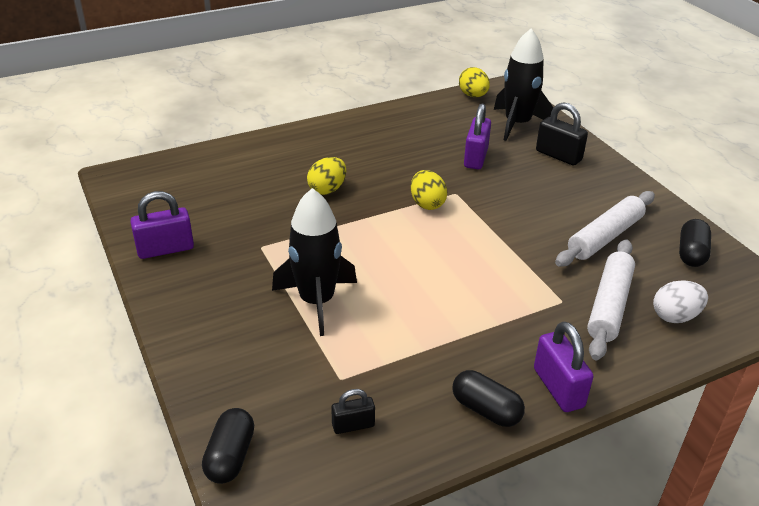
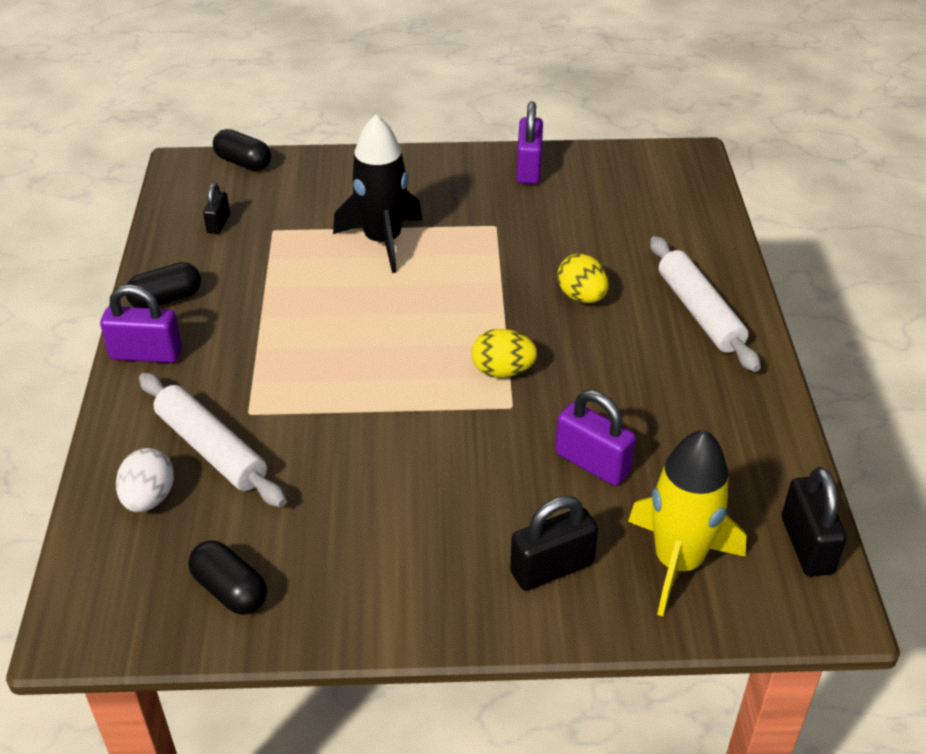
camera: 115 degrees right, 5 degrees up
(473, 95) = (806, 545): yellow egg -> black padlock
(517, 124) = (677, 562): black rocket -> yellow rocket
(605, 237) = (326, 514): white rolling pin -> white rolling pin (699, 312)

